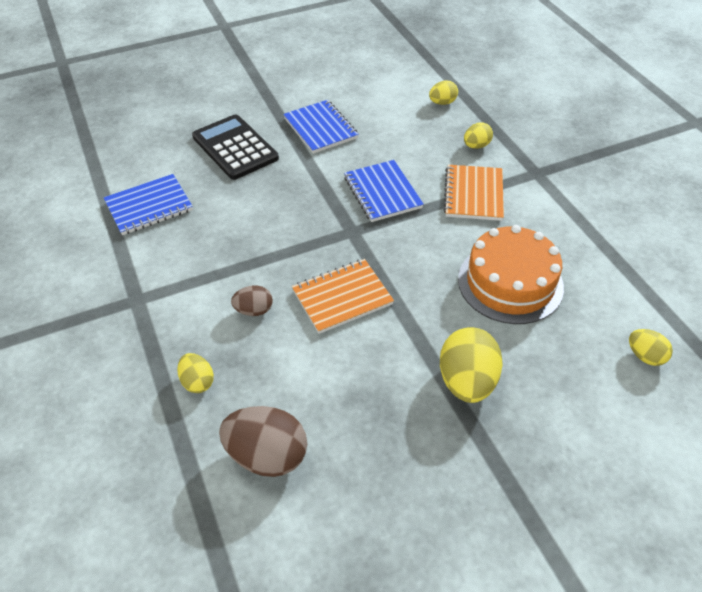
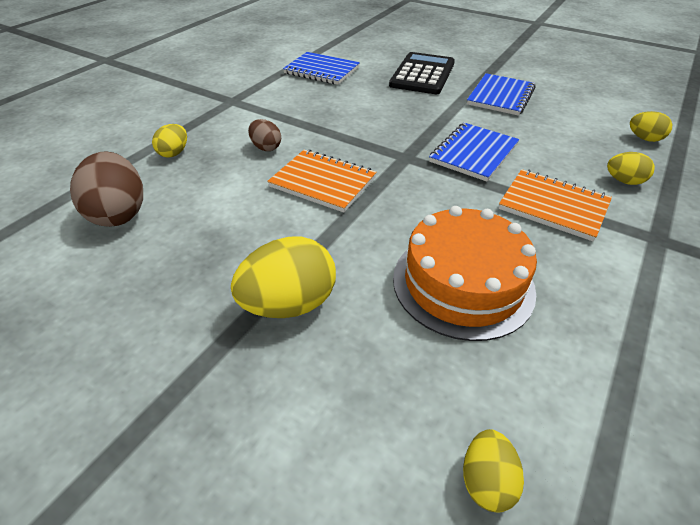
camera: 55 degrees right, 5 degrees down
(473, 194) = (553, 206): orange notebook -> orange notebook turned 60 degrees clockwise

